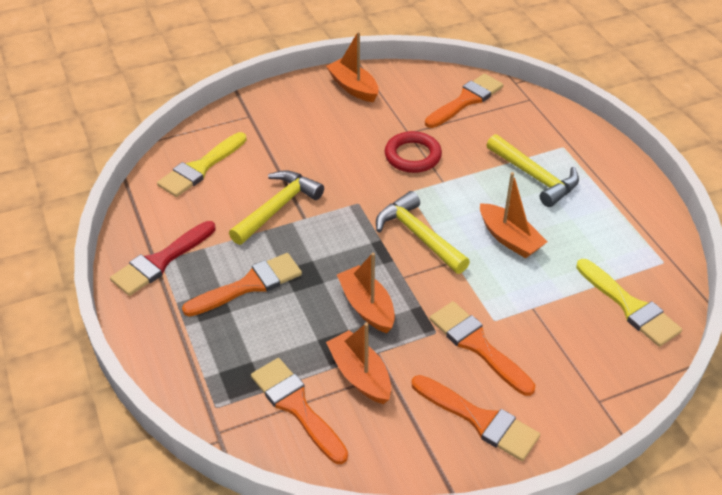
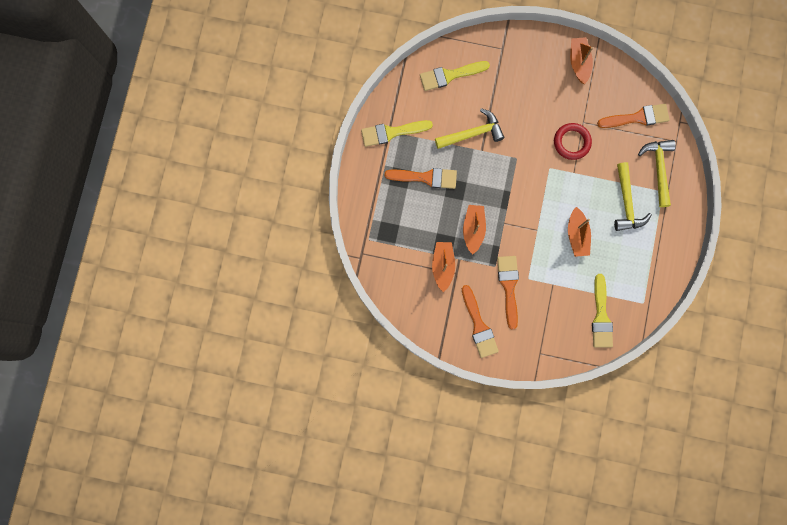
camera: 35 degrees right, 35 degrees up
(160, 261) = (392, 132): red brush -> yellow brush
(296, 406) = (403, 263): orange brush -> none
(418, 235) = (531, 201): yellow hammer -> yellow hammer (658, 169)

